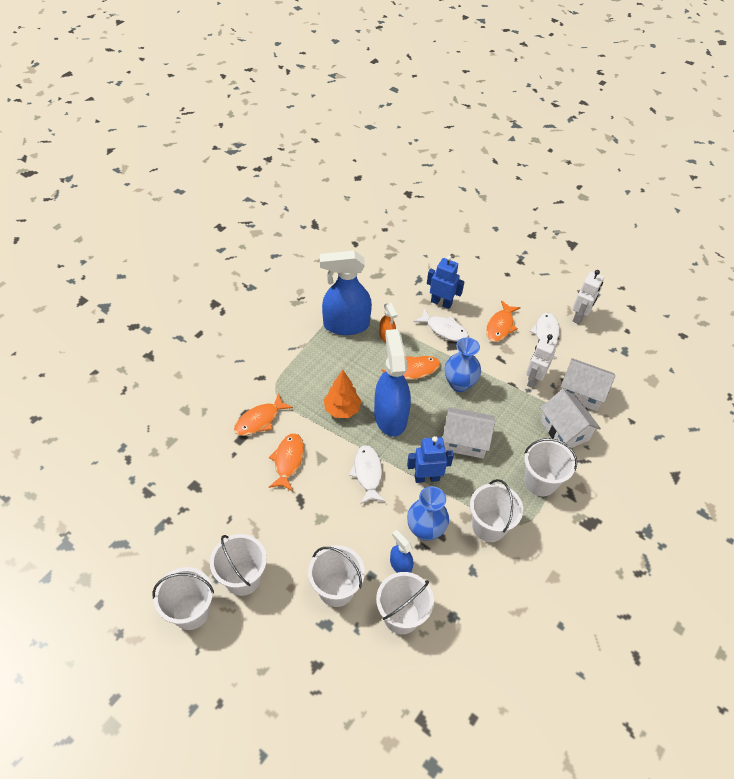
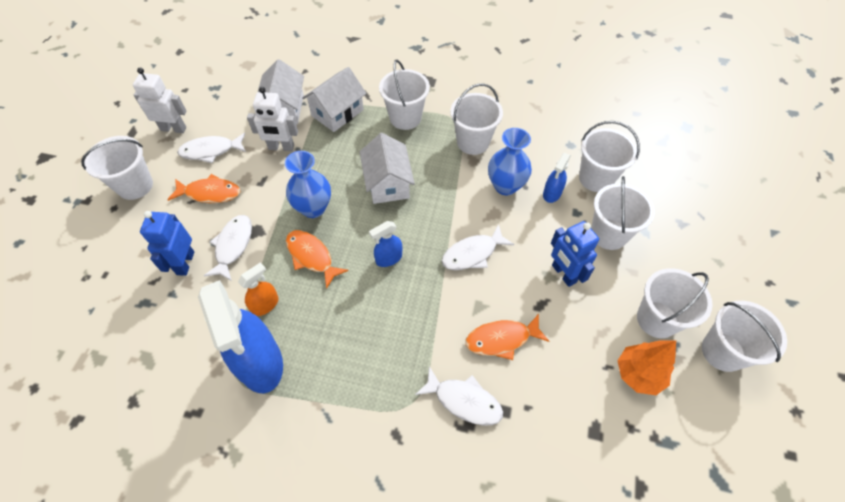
camera: 110 degrees left, 5 degrees up
(259, 420) = (464, 401): orange fish -> white fish
(342, 409) = (402, 311): orange tree -> orange tree (638, 374)
(390, 416) = (388, 258): blue spray bottle -> blue spray bottle, size x0.47
(426, 478) = (449, 201): blue robot -> blue robot (563, 274)
(524, 287) = (135, 186): none -> white bucket

